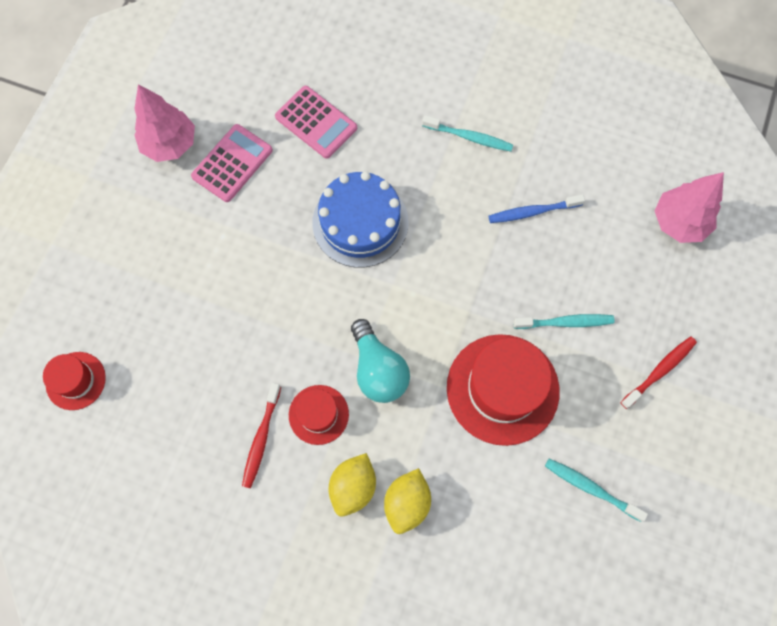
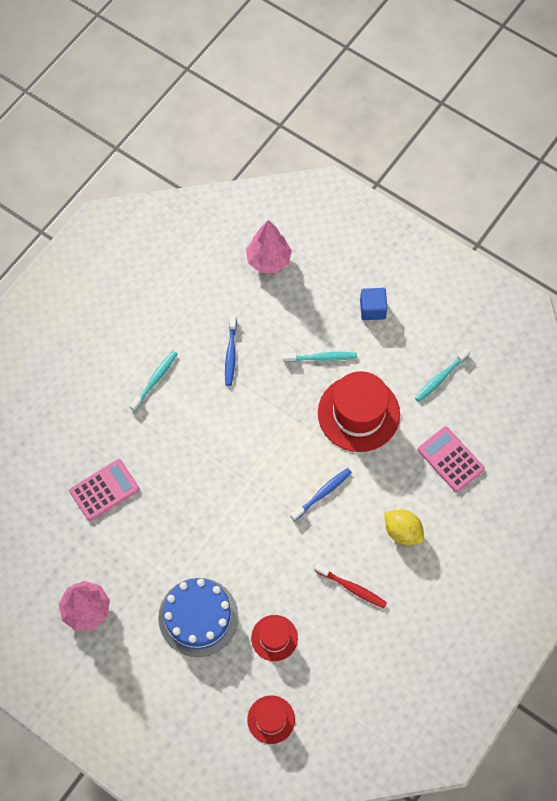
camera: 75 degrees left, 5 degrees down
(232, 163) = (120, 563): pink calculator -> pink calculator (450, 459)
(318, 414) = (344, 543): red hat -> red hat (274, 638)
(360, 222) = (202, 477): blue cake -> blue cake (198, 617)
(378, 370) = (322, 493): turquoise light bulb -> blue toothbrush
(407, 503) = (422, 498): yellow lemon -> none
(565, 322) = (321, 358): turquoise toothbrush -> turquoise toothbrush turned 75 degrees clockwise
(659, 371) = (372, 309): red toothbrush -> blue cube

